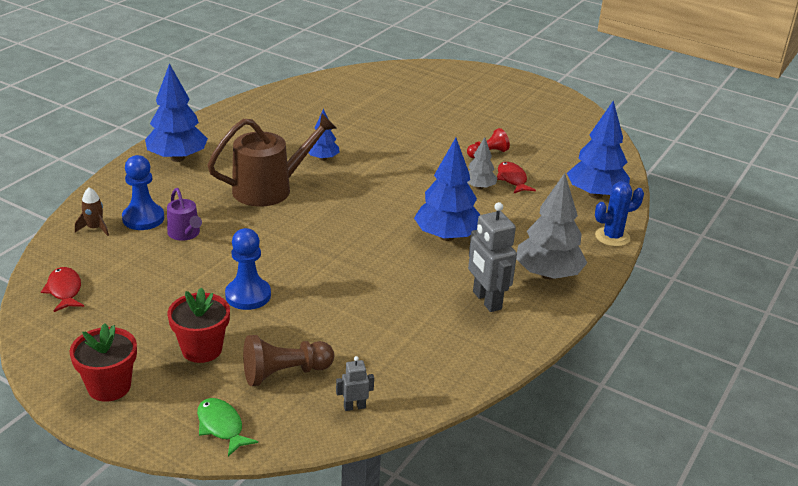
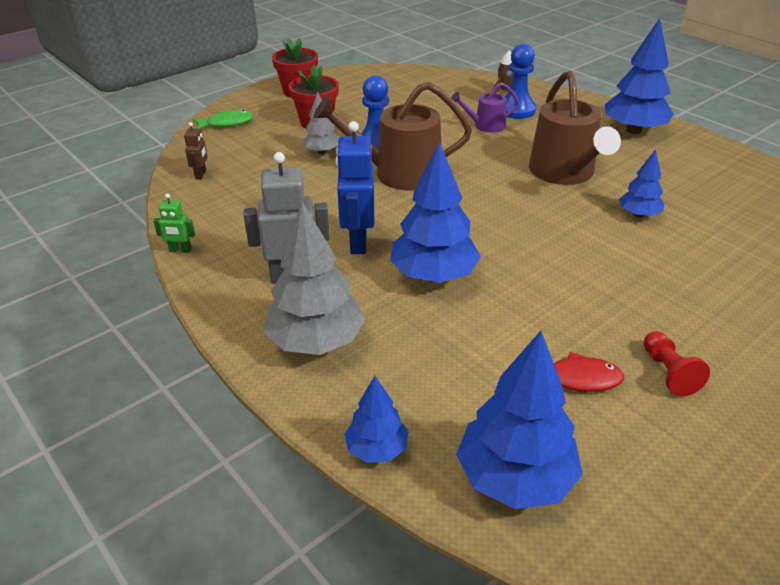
camera: 110 degrees right, 5 degrees up
(64, 290) = (419, 80): red fish -> none
(284, 373) = (264, 151): brown pawn -> none
(301, 273) = (399, 173): none -> brown watering can
(354, 407) = (201, 174): grey robot -> brown robot
(424, 277) = (357, 242): none -> blue robot
(479, 187) = (554, 334): grey tree -> grey tree (322, 152)
(490, 374) = (180, 250): none -> green robot
(612, 237) = (377, 449): blue cactus -> blue tree

